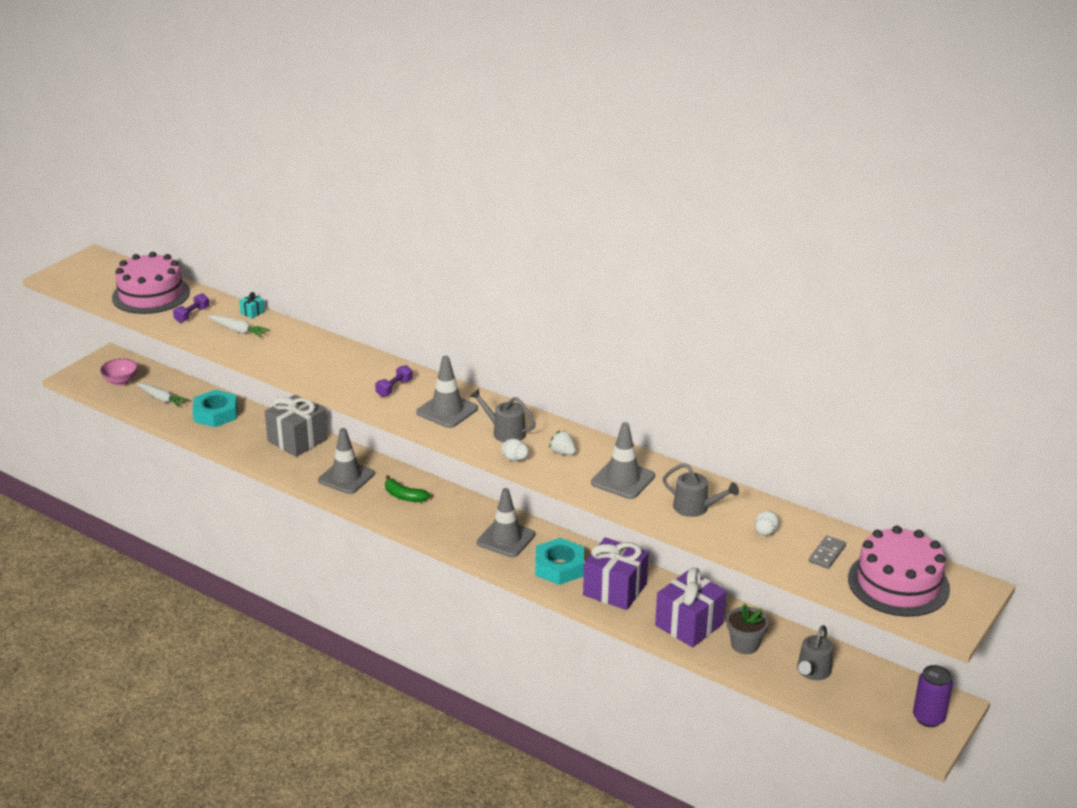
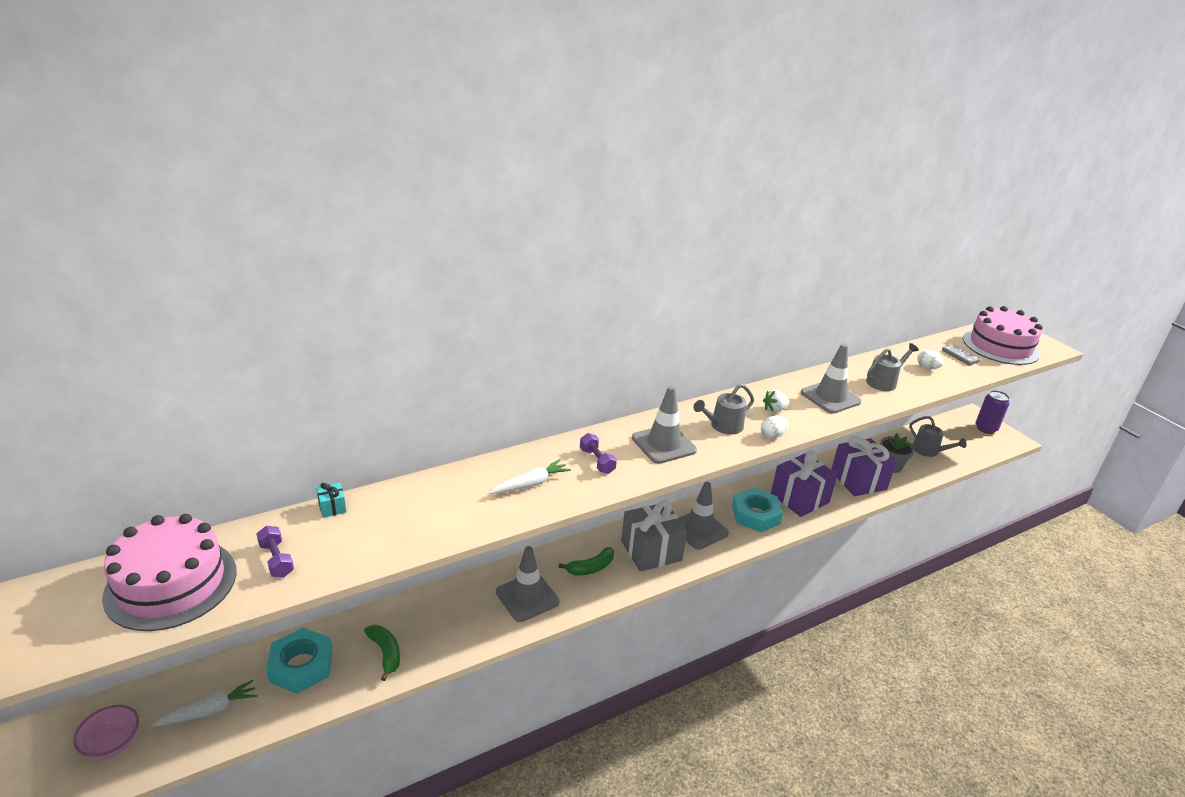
camera: 65 degrees left, 0 degrees up
(238, 330) = (363, 532): white carrot -> white carrot (530, 484)
(248, 439) = (385, 653): none -> green banana
(297, 440) = (425, 612): grey gift -> grey gift (651, 551)

